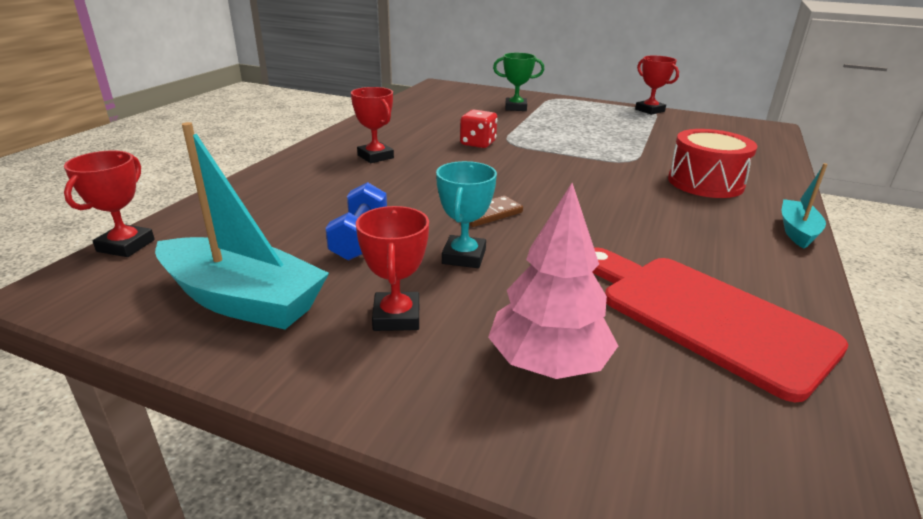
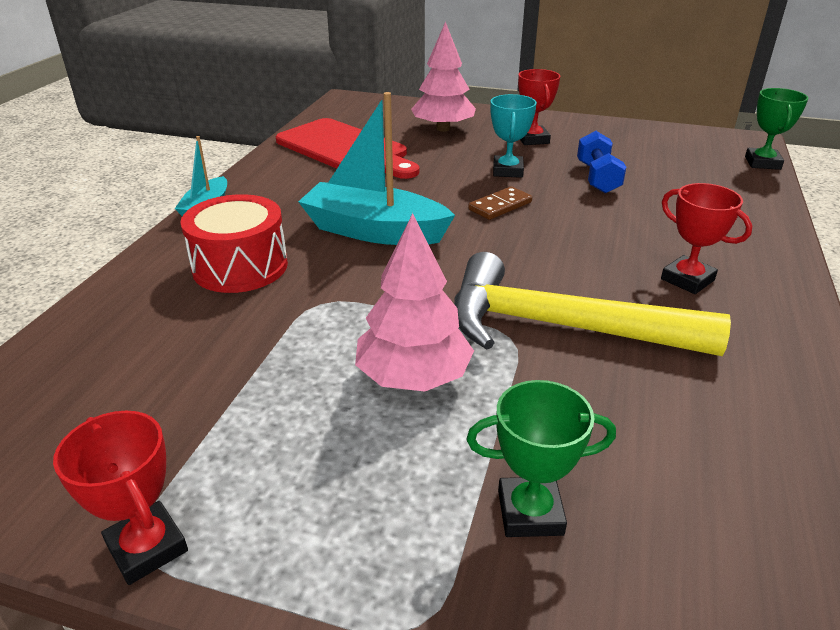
camera: 175 degrees right, 5 degrees up
(126, 246) = (762, 163): red trophy -> green trophy
(243, 300) = (630, 141): turquoise boat -> turquoise boat (374, 231)
(478, 143) = (559, 327): red dice -> yellow hammer
(563, 134) = (413, 377): none -> pink tree

